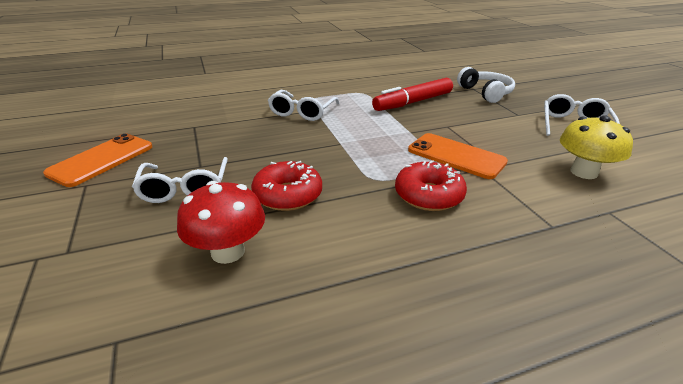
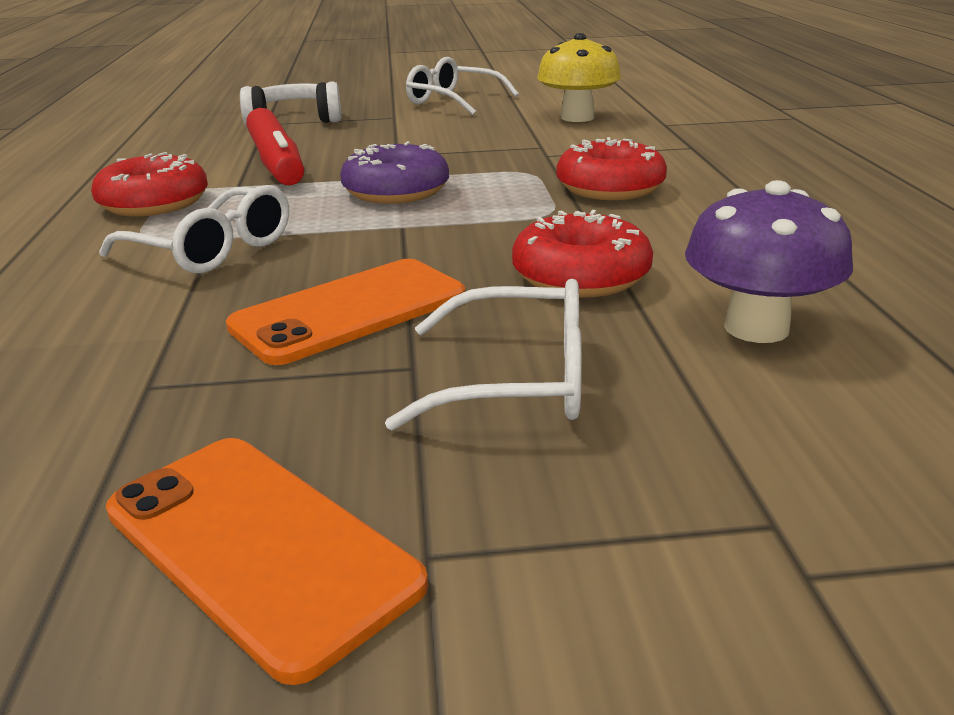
camera: 75 degrees left, 5 degrees down
(228, 252) = (756, 328): red mushroom -> purple mushroom
(347, 92) = (154, 203): none -> red donut
(387, 135) = (396, 191): none -> purple donut
(456, 156) = (502, 162): orange phone -> orange phone (350, 311)

